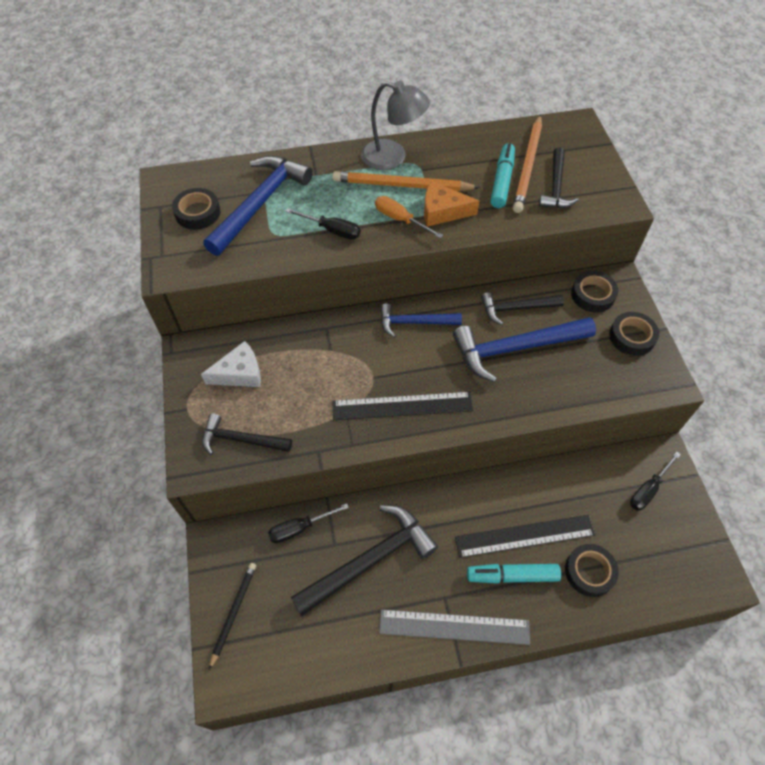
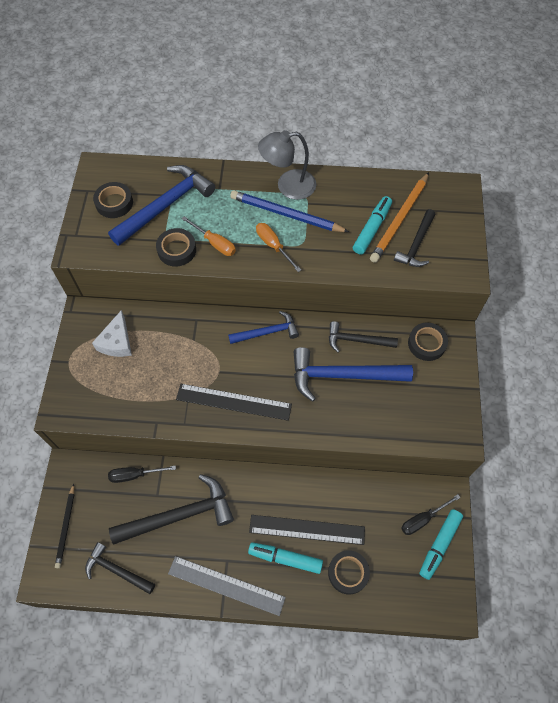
camera: 15 degrees right, 5 degrees up
(233, 613) = (66, 527): black pencil -> black pencil turned 150 degrees clockwise
(239, 373) = (117, 342): white cheese -> white cheese turned 105 degrees clockwise
(241, 439) = (101, 397): black hammer -> black hammer (116, 570)
(332, 230) = (215, 243): black screwdriver -> orange screwdriver
(393, 157) = (288, 186): grey lamp -> grey lamp turned 135 degrees clockwise
(402, 185) = (286, 214): orange pencil -> blue pencil
(414, 322) = (268, 332): blue hammer -> blue hammer turned 150 degrees clockwise
(442, 211) = (311, 246): orange cheese -> none
(632, 337) = (445, 389): black tape -> black tape (177, 250)
(677, 512) = (439, 545): none -> turquoise marker

